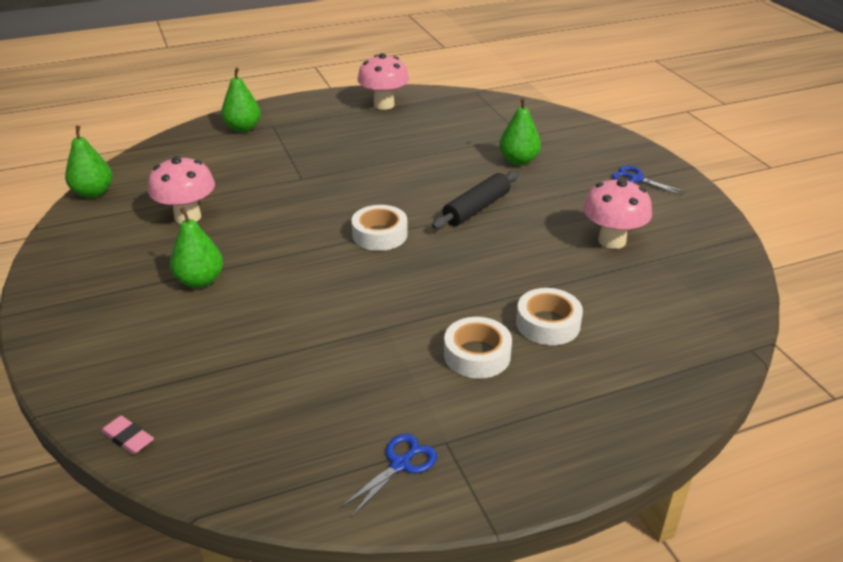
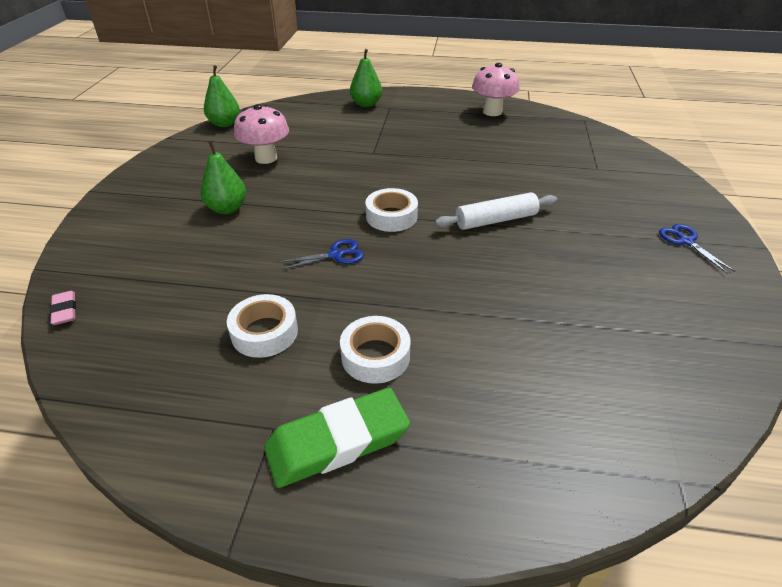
camera: 30 degrees right, 5 degrees up
(400, 464) = (217, 430): blue scissors -> blue scissors (336, 255)
(477, 208) = (496, 220): black rolling pin -> white rolling pin
(507, 428) = (337, 442): none -> green eraser
(518, 161) = (573, 189): green pear -> none
(548, 324) = (468, 353): white tape -> white tape (264, 332)
(612, 241) = (606, 294): pink mushroom -> none

